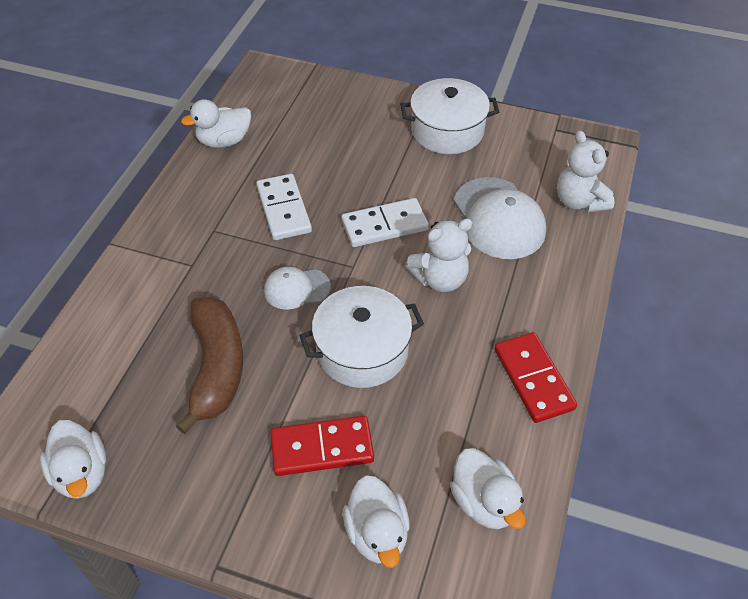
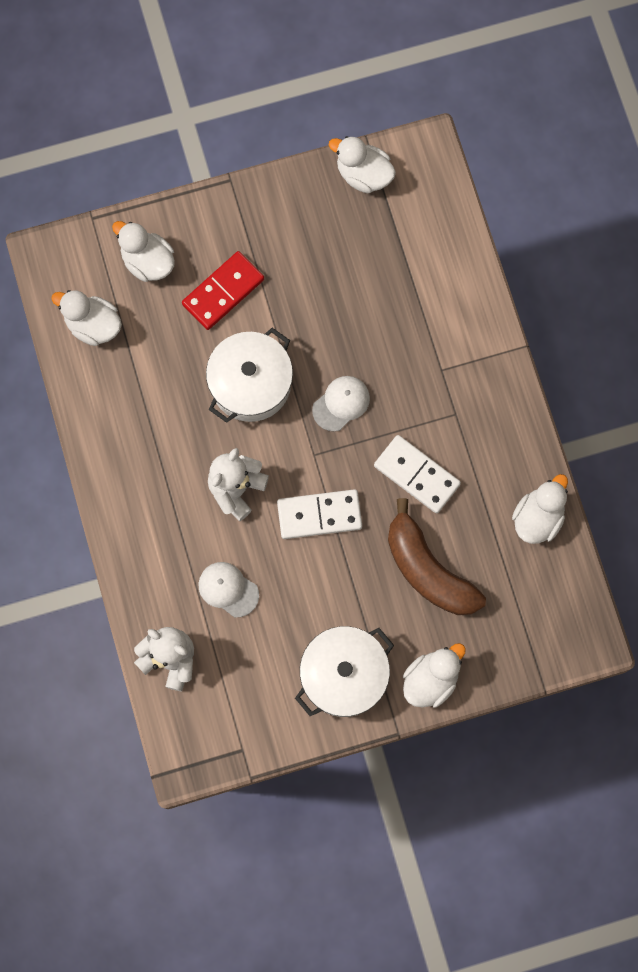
camera: 145 degrees right, 25 degrees up
(216, 368) = (343, 300): brown banana -> brown banana (428, 569)
(384, 225) = (319, 515): white domino -> white domino turned 45 degrees clockwise
(387, 101) = (431, 680): none -> white duck
(499, 218) = (228, 589): white cap -> white cap, size x0.57
(533, 379) = (111, 441): red domino -> none

